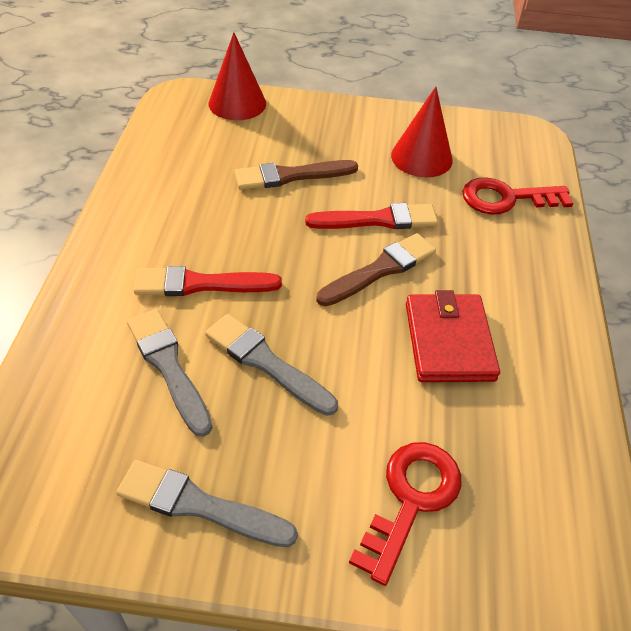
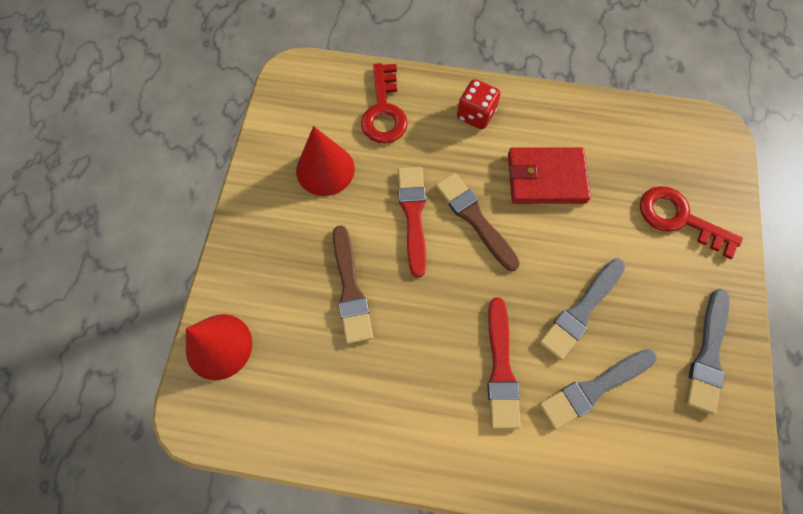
camera: 85 degrees left, 20 degrees up
(526, 276) = (475, 115): none -> red dice

